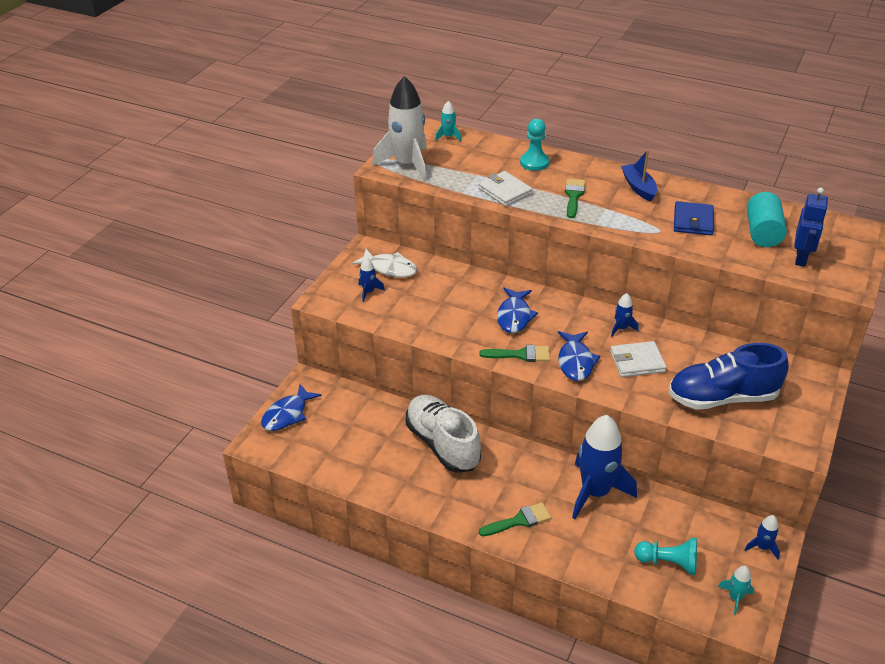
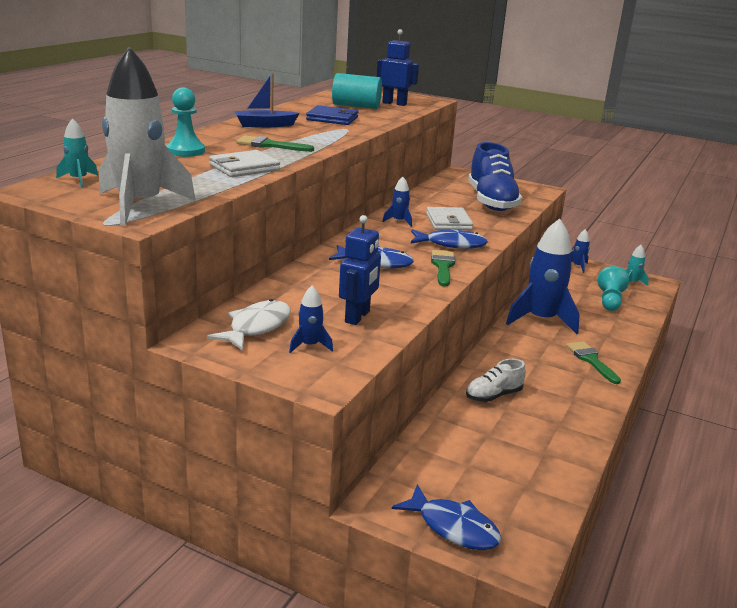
camera: 90 degrees left, 15 degrees down
(413, 310) = (357, 317): none -> blue robot
(442, 444) = (493, 395): white shoe -> white shoe, size x0.52

